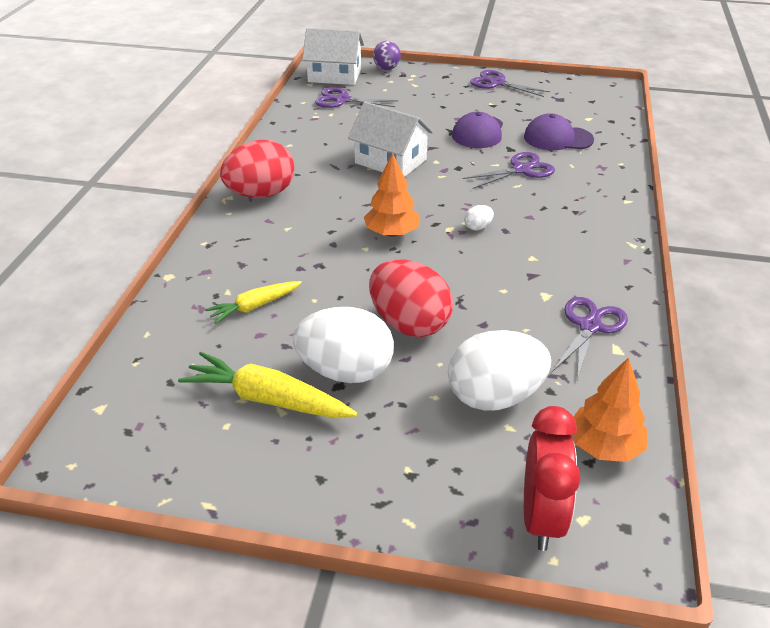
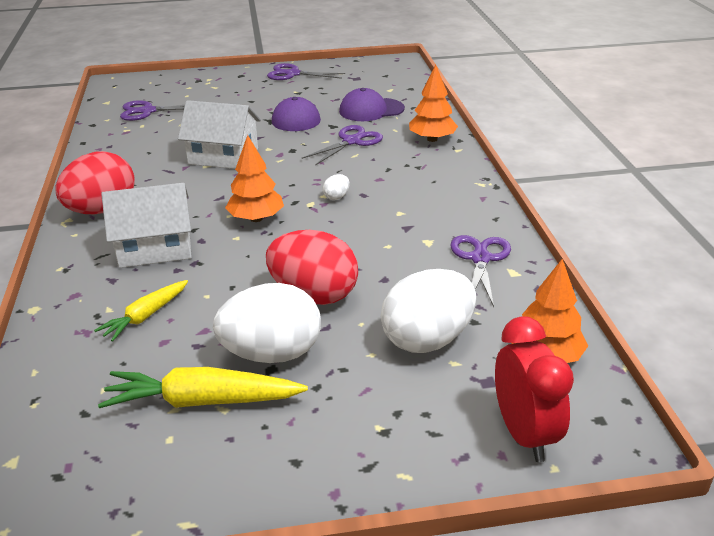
camera: 20 degrees left, 5 degrees down
(334, 75) = (129, 91): white house -> white house (155, 248)
(386, 68) = (179, 77): purple ball -> none
(605, 183) = (432, 139): none -> orange tree

